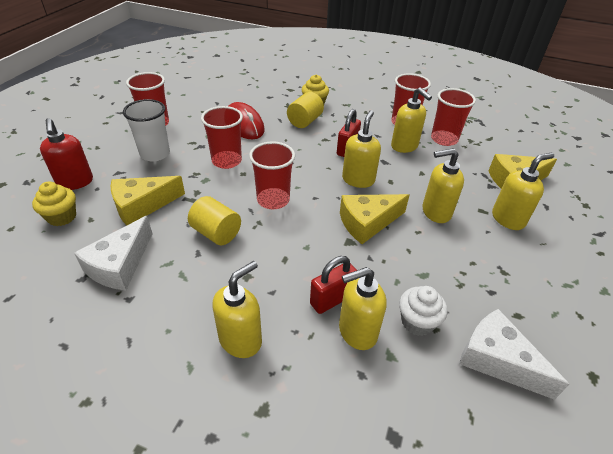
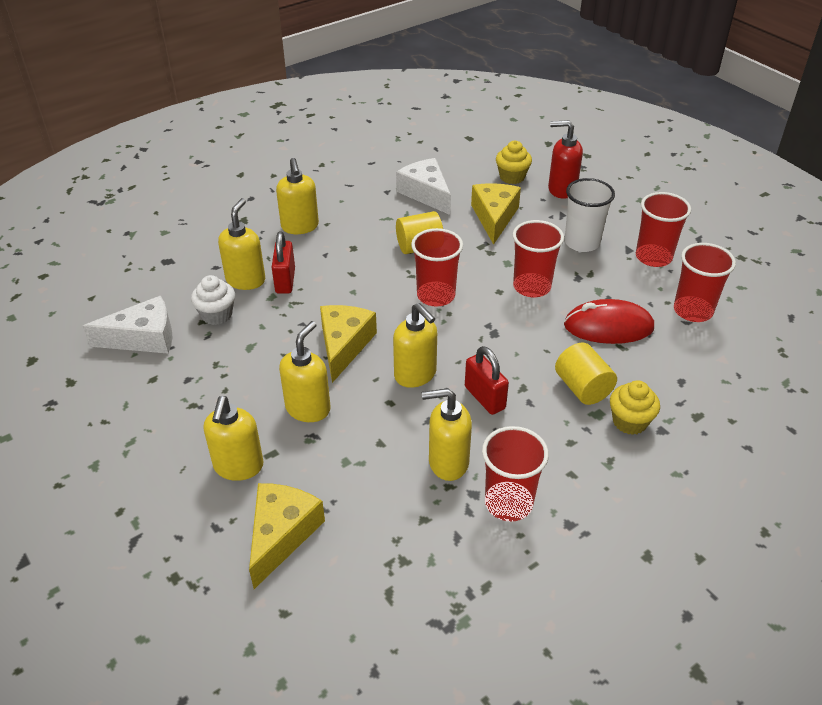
camera: 125 degrees right, 0 degrees up
(444, 139) = (430, 525): red cup -> red cup (693, 311)

